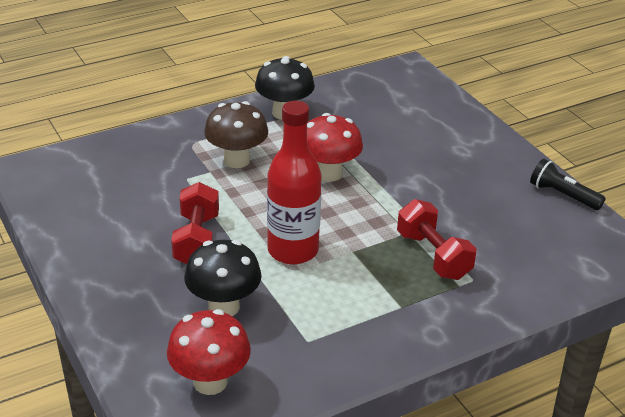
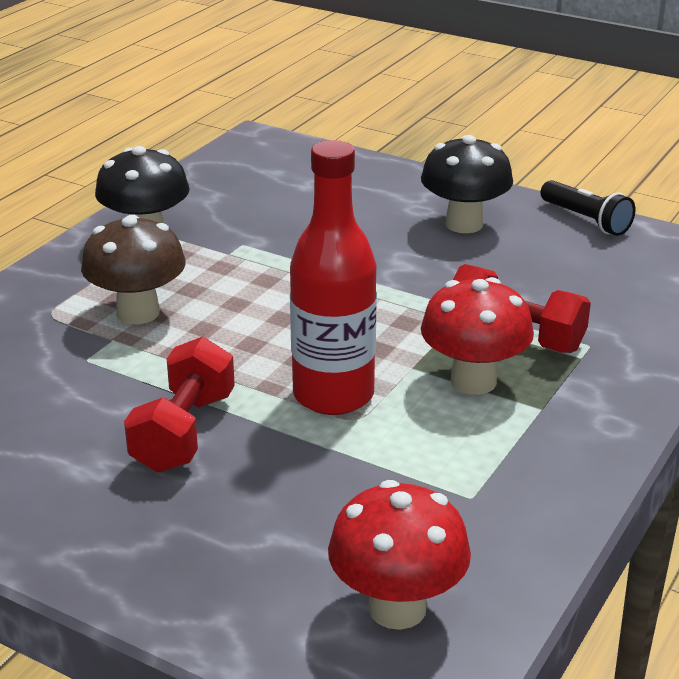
camera: 30 degrees left, 5 degrees down
(197, 240) = (184, 432): red dumbbell -> red dumbbell turned 45 degrees clockwise
(224, 307) = (313, 502): black mushroom -> black mushroom (464, 224)
(329, 173) = (283, 287): red mushroom -> red mushroom (473, 381)
(563, 195) = (586, 220): black flashlight -> black flashlight turned 135 degrees counterclockwise

